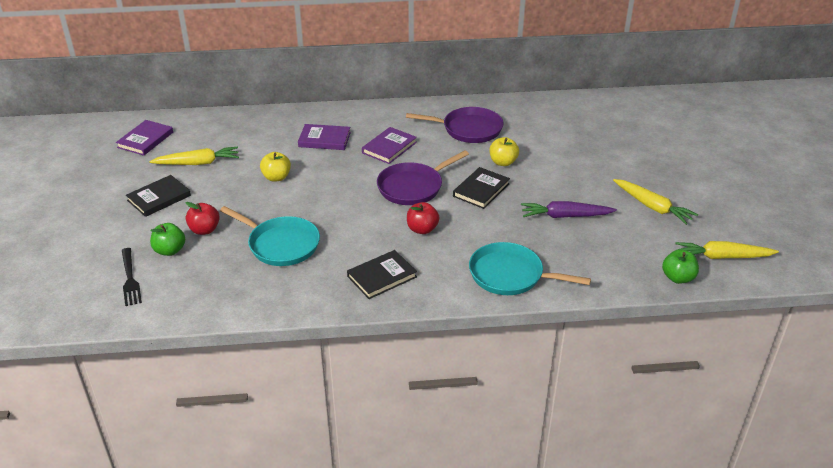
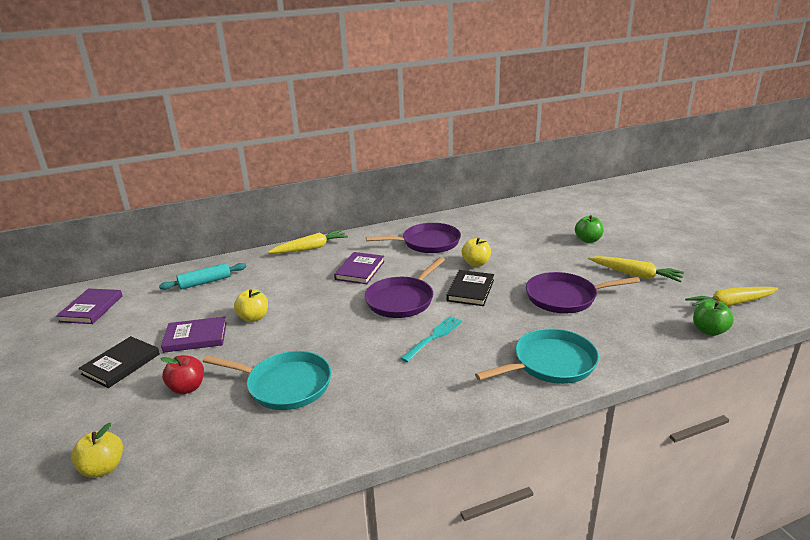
camera: 15 degrees left, 10 degrees down
(130, 279) = (103, 468): black fork -> yellow apple
(170, 250) = (149, 421): green apple -> green apple (588, 240)
(198, 163) = (159, 320): yellow carrot -> yellow carrot (310, 248)
(246, 132) = (205, 282): none -> turquoise rolling pin
(324, 139) = (291, 274): purple book -> purple book (195, 337)
(382, 276) = (417, 395): black book -> none
(422, 229) = (433, 337): red apple -> turquoise fork
(510, 275) = (550, 363): turquoise pan -> turquoise pan turned 150 degrees clockwise
(565, 216) = (564, 297): purple carrot -> purple pan

